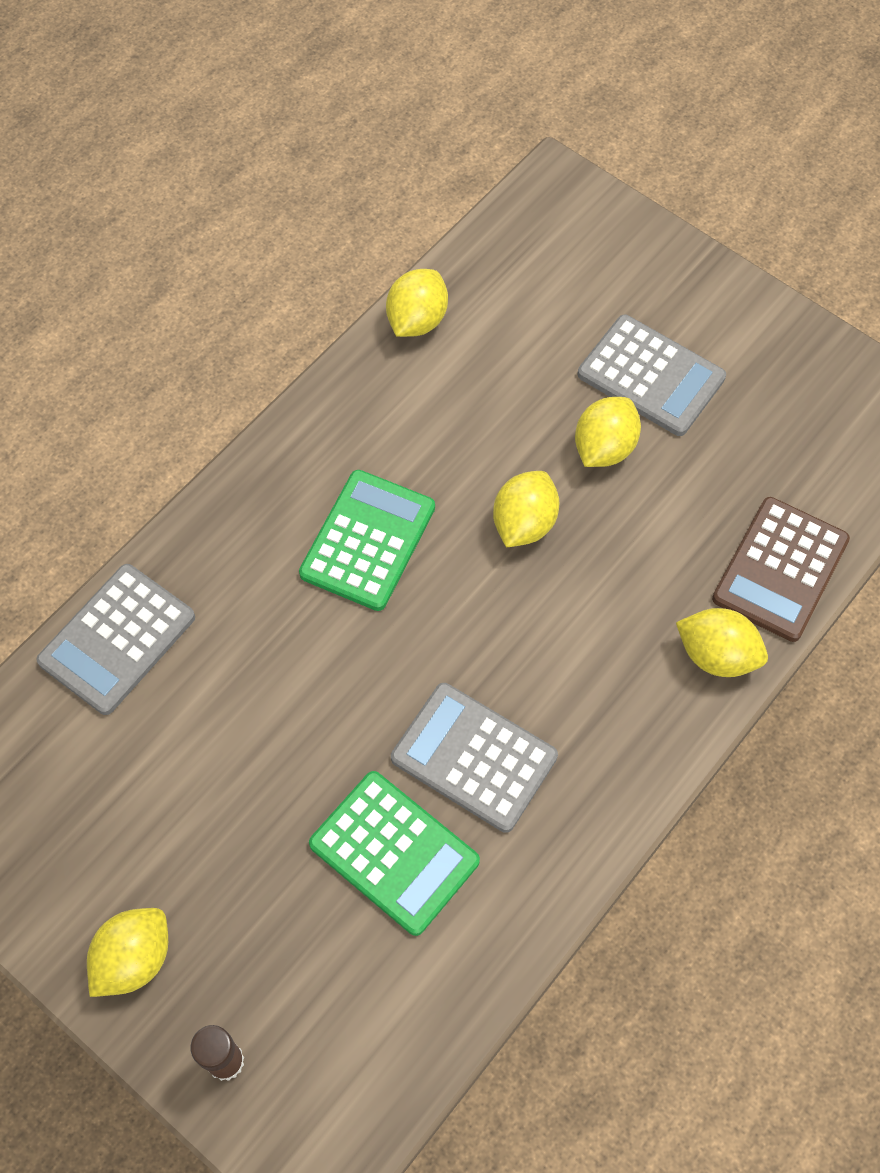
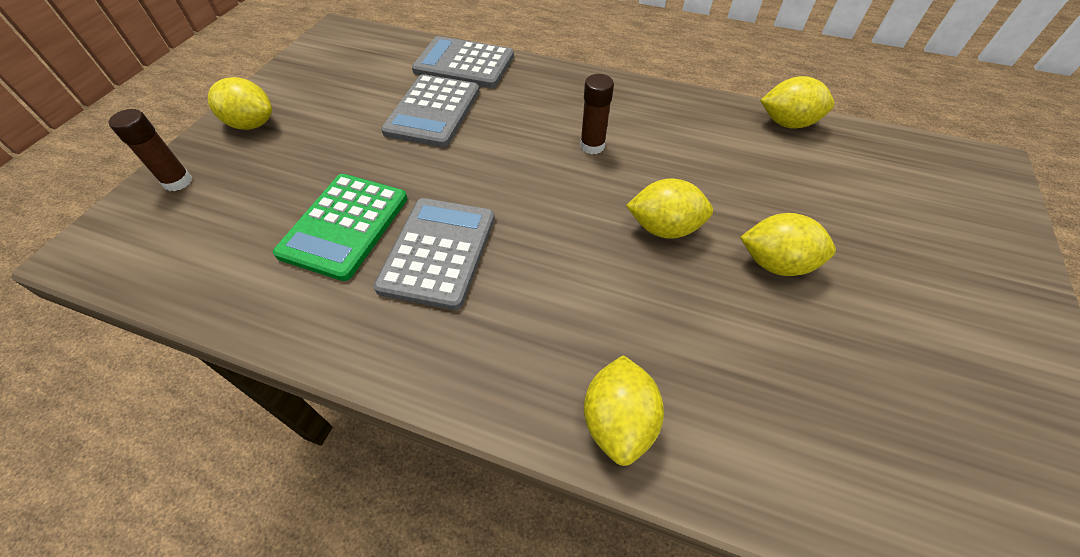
camera: 70 degrees right, 10 degrees down
(368, 541) = (592, 146): green calculator -> brown glue stick
(651, 376) = (877, 279): grey calculator -> grey calculator (433, 111)
(780, 569) = (756, 463): brown calculator -> none

